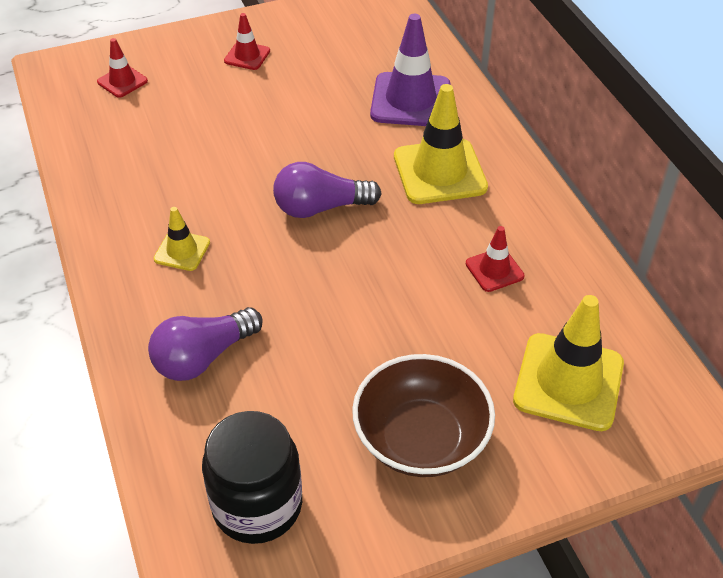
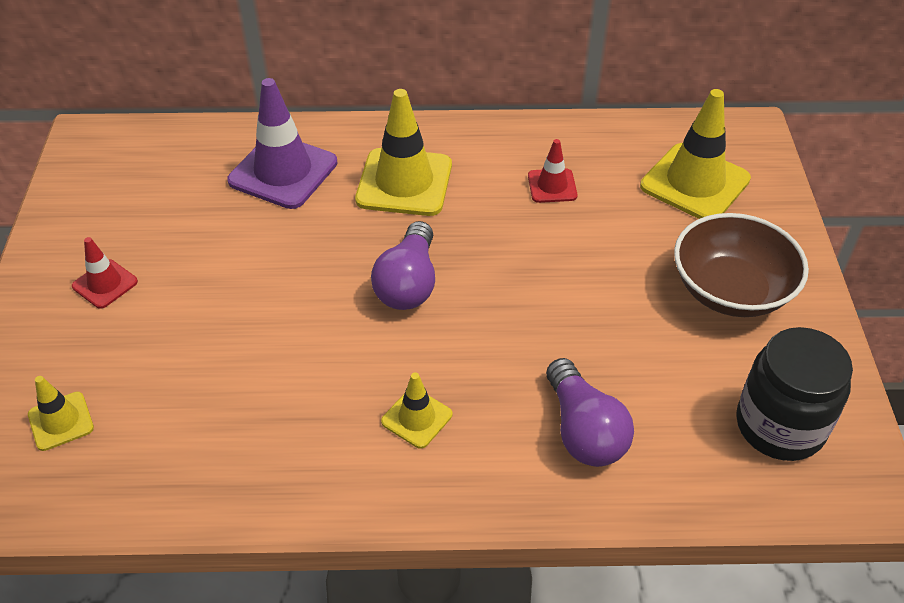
camera: 70 degrees left, 0 degrees up
(122, 81) = (61, 421): red traffic cone -> yellow traffic cone

